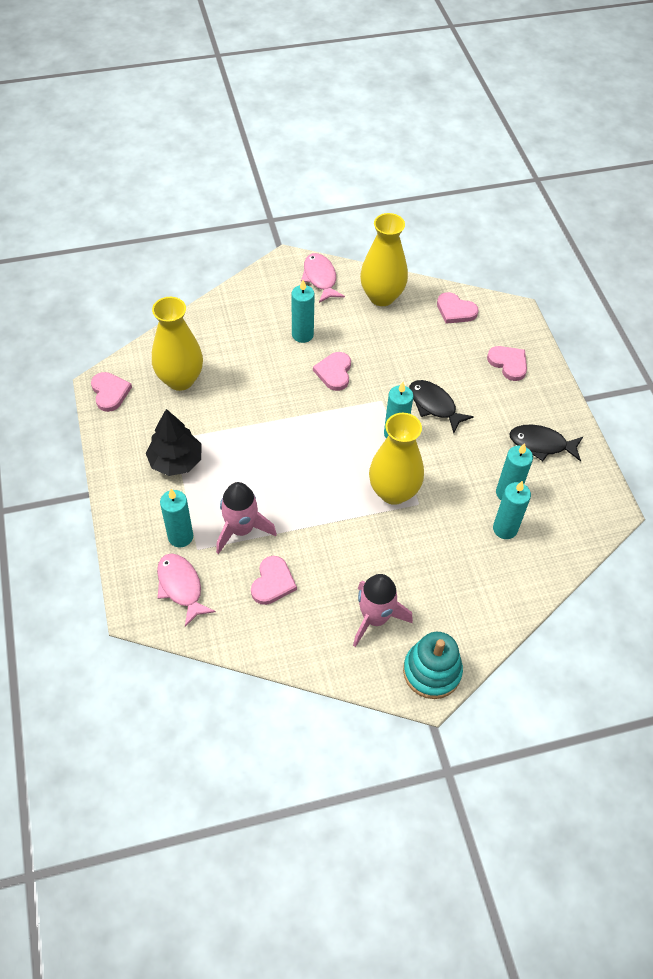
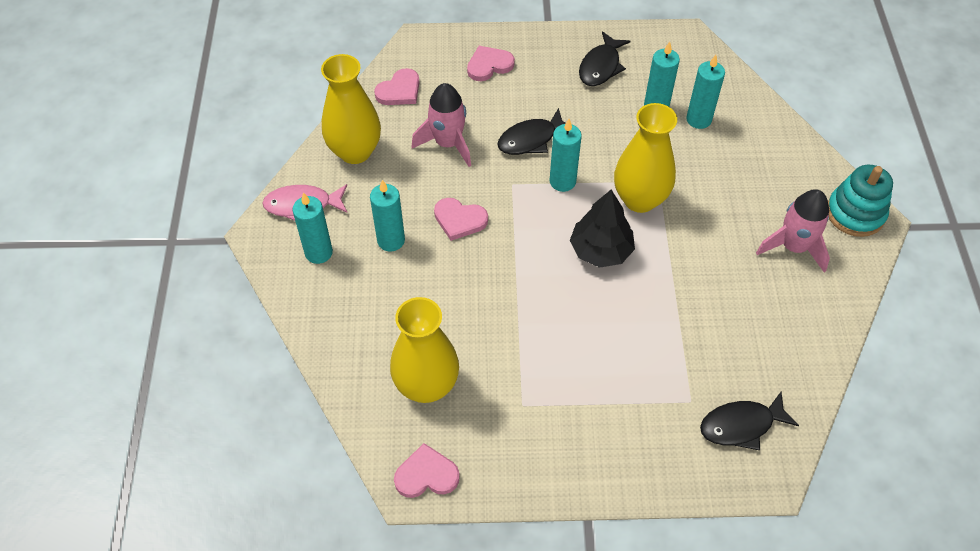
camera: 75 degrees left, 0 degrees up
(176, 461) = (558, 408): black tree -> black tree (601, 250)
(180, 537) = (671, 417): turquoise candle -> turquoise candle (318, 252)
(181, 587) = (741, 425): pink fish -> black fish
(241, 529) = (669, 351): pink rocket -> pink rocket (448, 143)
(273, 582) = (743, 331): pink heart -> none

